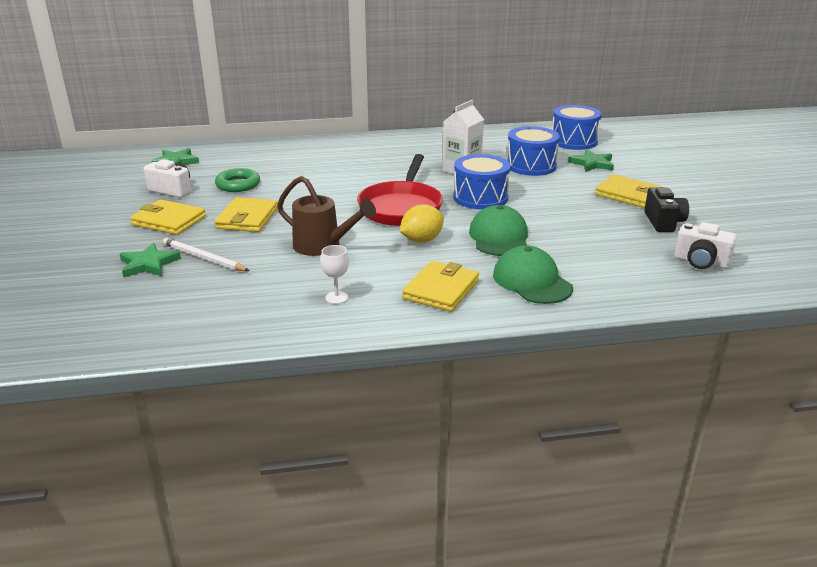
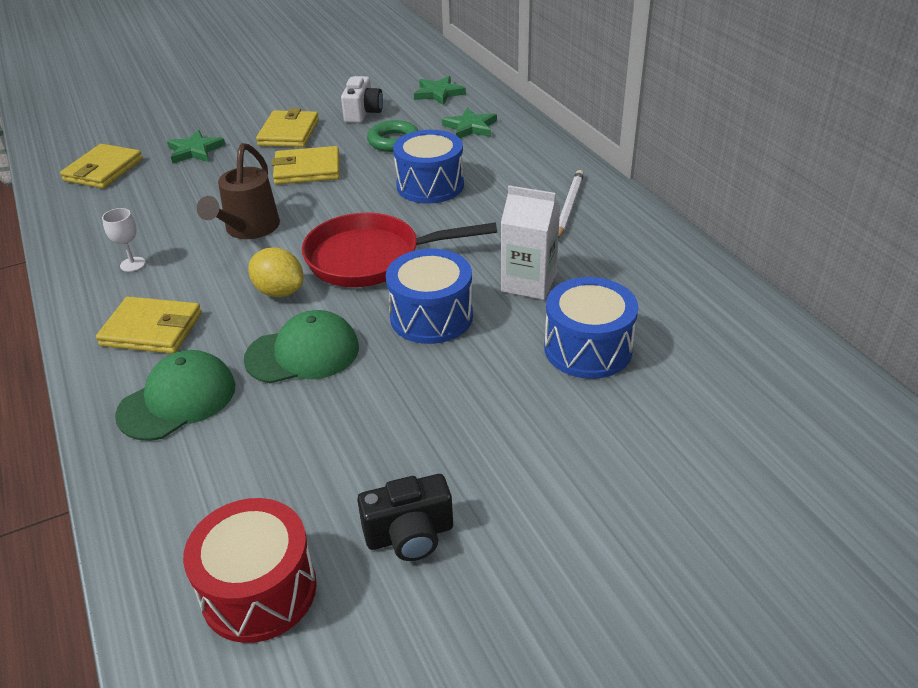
camera: 75 degrees right, 10 degrees up
(203, 258) = (211, 172): white pencil -> white pencil (568, 207)
(574, 141) = (751, 386): blue drum -> blue drum (430, 185)
(592, 164) = (645, 421): green star -> green star (470, 127)
(628, 194) = (517, 480): yellow wallet -> yellow wallet (103, 170)
(701, 262) = (259, 590): white camera -> red drum

